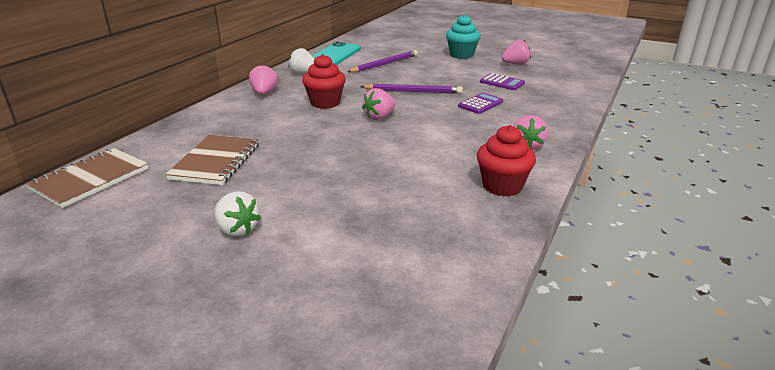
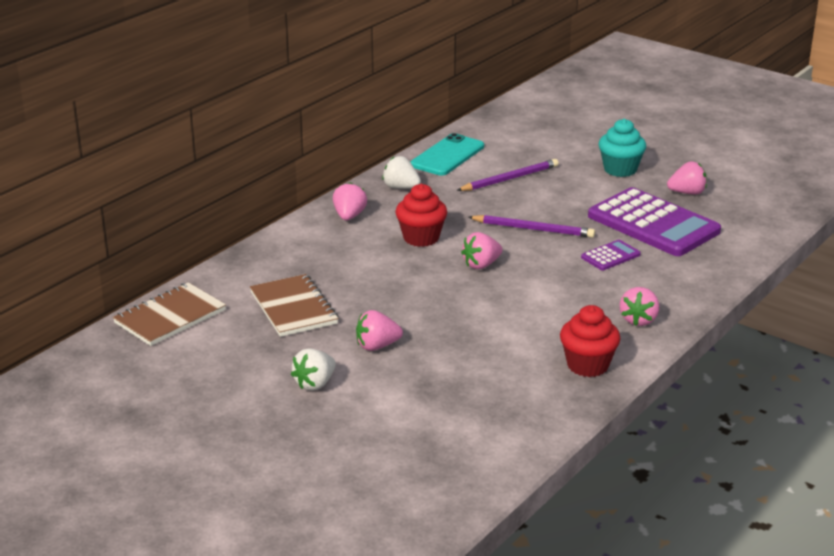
camera: 10 degrees right, 0 degrees up
(216, 161) = (293, 308): brown notebook -> brown notebook turned 45 degrees counterclockwise
(237, 229) = (315, 384): white strawberry -> white strawberry turned 75 degrees clockwise
(298, 187) = (377, 346): none -> pink strawberry
(502, 82) = (653, 224): purple calculator -> purple calculator, size x2.29

